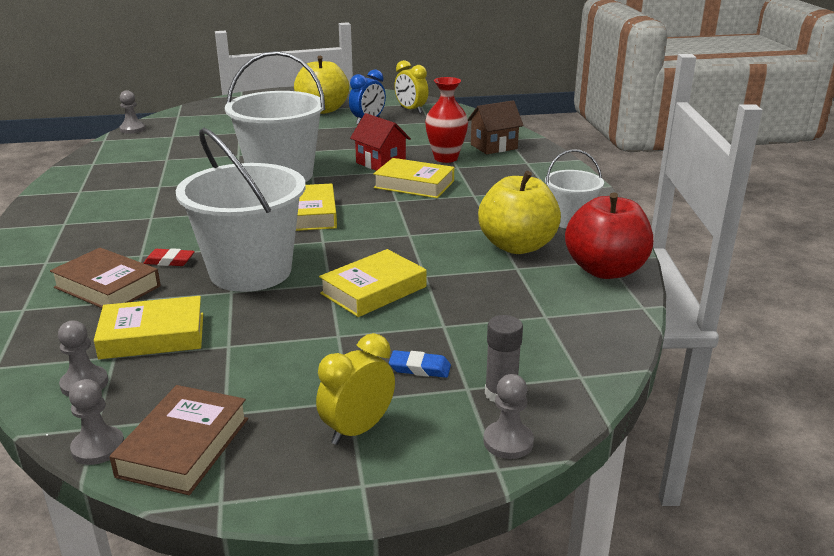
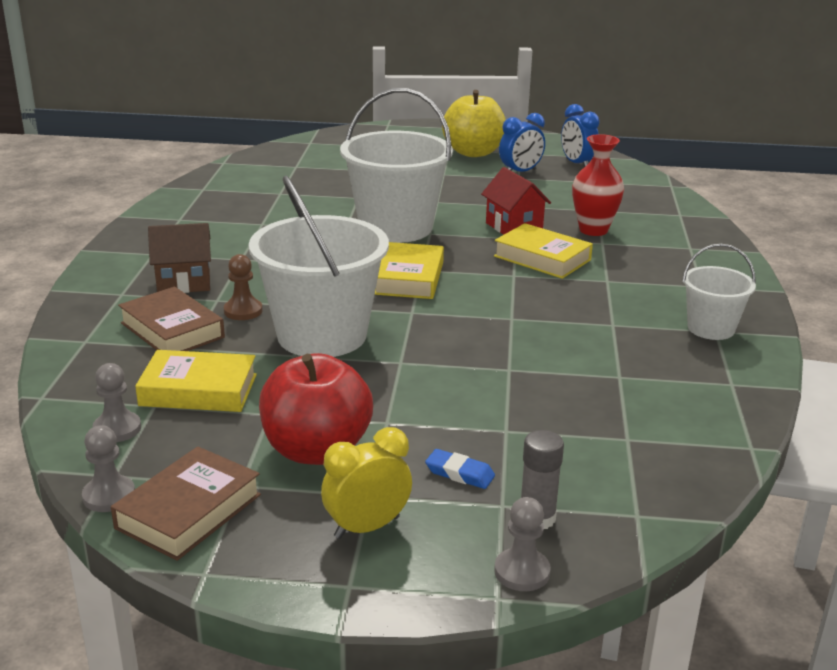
camera: 15 degrees right, 0 degrees up
(132, 129) = (257, 153): grey pawn -> none
(169, 261) = (243, 311): red eraser -> brown pawn
(373, 290) = (445, 377): yellow book -> none
(411, 110) = (577, 164): yellow clock -> blue clock
(494, 147) = (658, 222): brown house -> brown house (184, 283)
(517, 246) = (631, 350): yellow apple -> none
(605, 270) = (726, 395): red apple -> red apple (316, 450)

